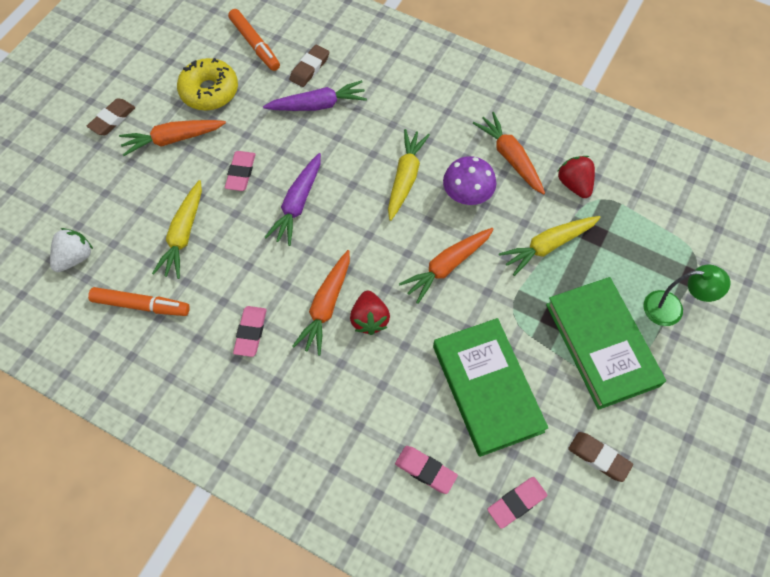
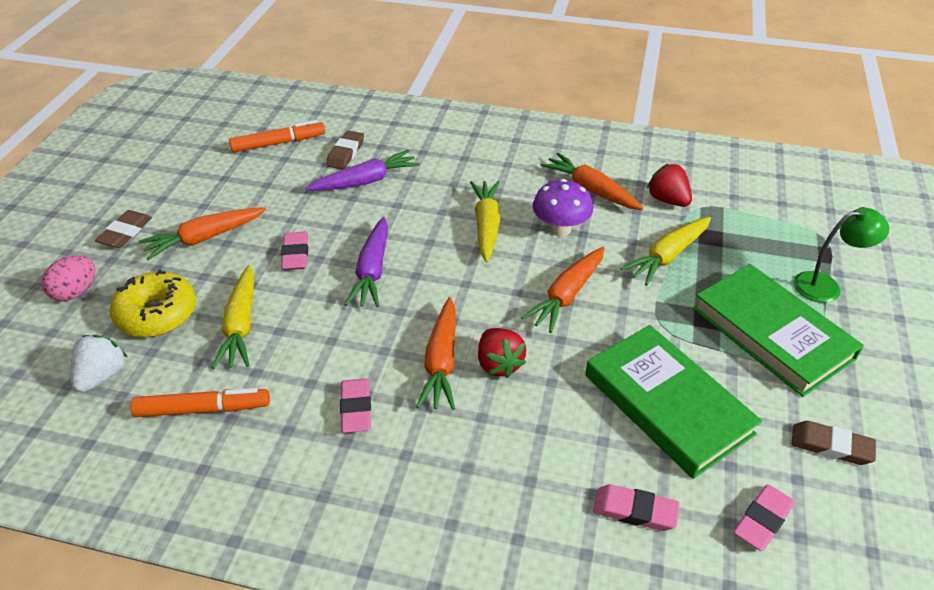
camera: 15 degrees left, 20 degrees down
(66, 172) = (76, 292): none -> pink egg
(209, 91) = (237, 189): yellow donut -> yellow donut (157, 314)
(254, 44) = (278, 143): orange marker -> orange marker turned 60 degrees counterclockwise

